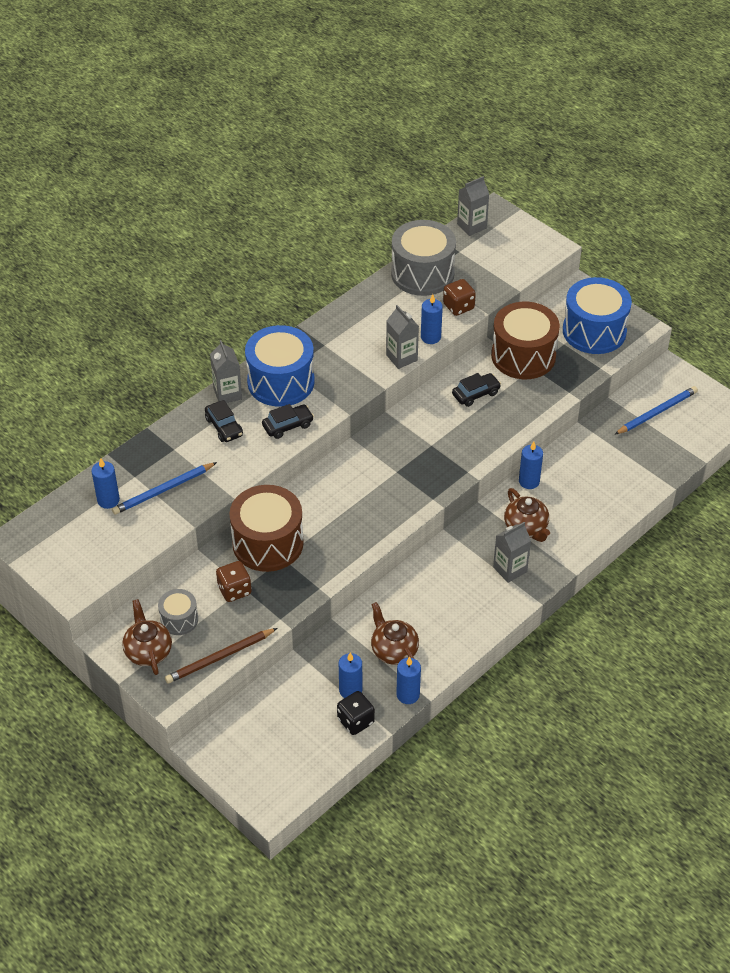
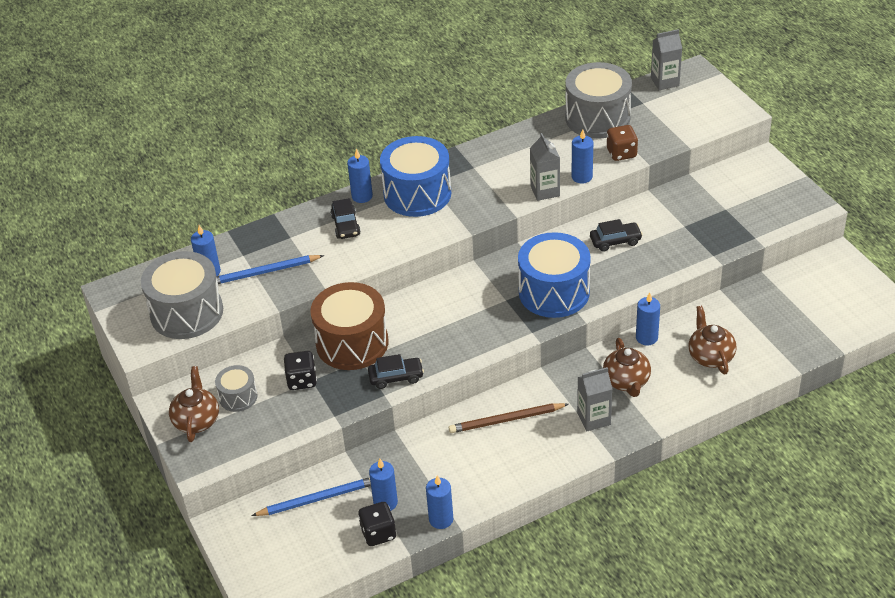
camera: 20 degrees right, 5 degrees down
(103, 546) = (187, 312): none -> grey drum
(220, 657) = (261, 440): brown pencil -> brown pencil (506, 420)
(227, 394) = (362, 196): grey carton -> blue candle
(234, 590) = (302, 380): brown dice -> black dice
(288, 426) = (407, 234): black car -> black car (396, 377)
(394, 650) = (444, 473): brown teapot -> brown teapot (710, 356)
(523, 356) = (678, 213): brown drum -> none
(594, 331) = (762, 202): blue drum -> blue drum (554, 292)
(657, 412) = (808, 295): blue pencil -> blue pencil (317, 499)

